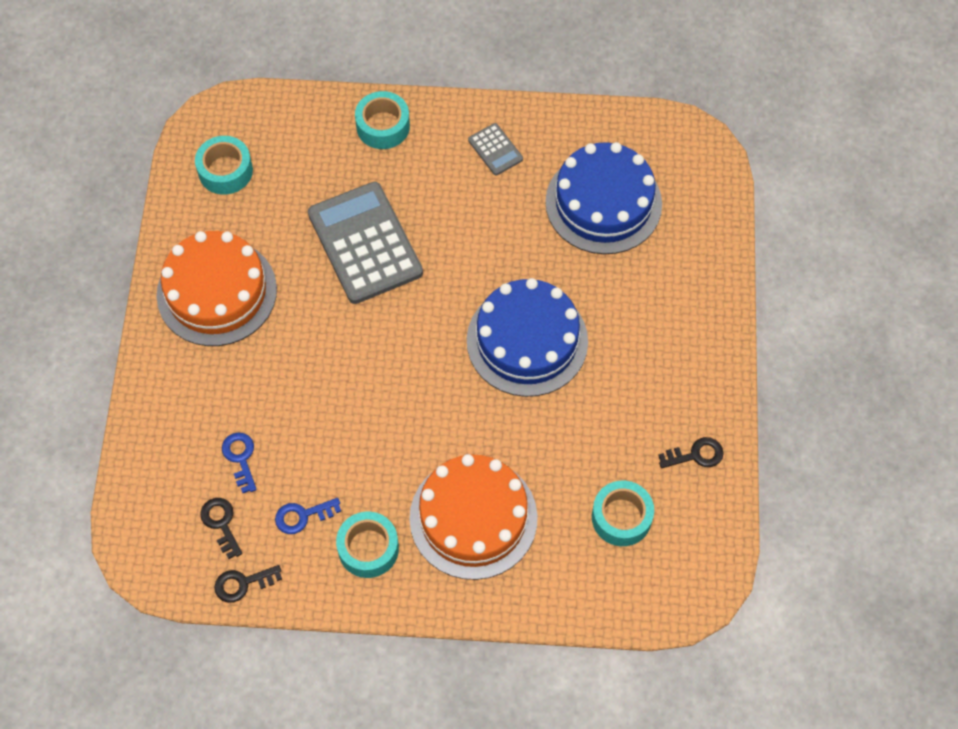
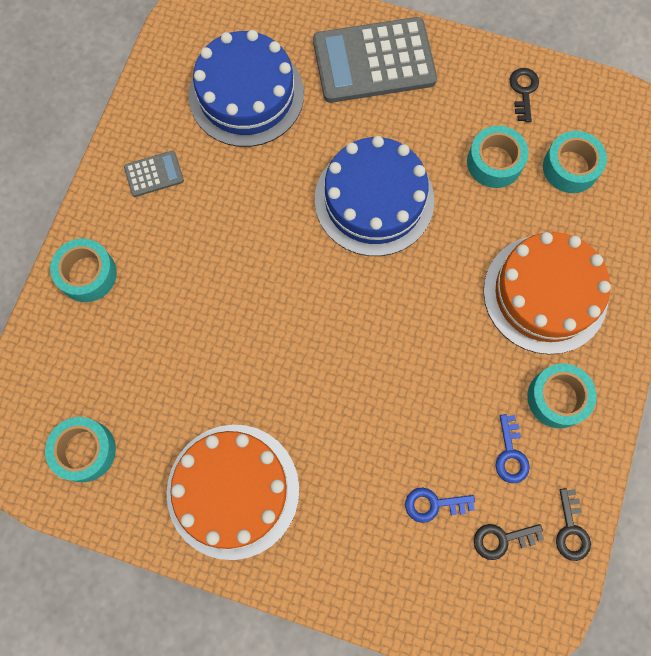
camera: 75 degrees left, 10 degrees up
(365, 243) = (221, 324): grey calculator -> grey calculator (374, 61)
(603, 442) = (494, 162): none -> turquoise tape

